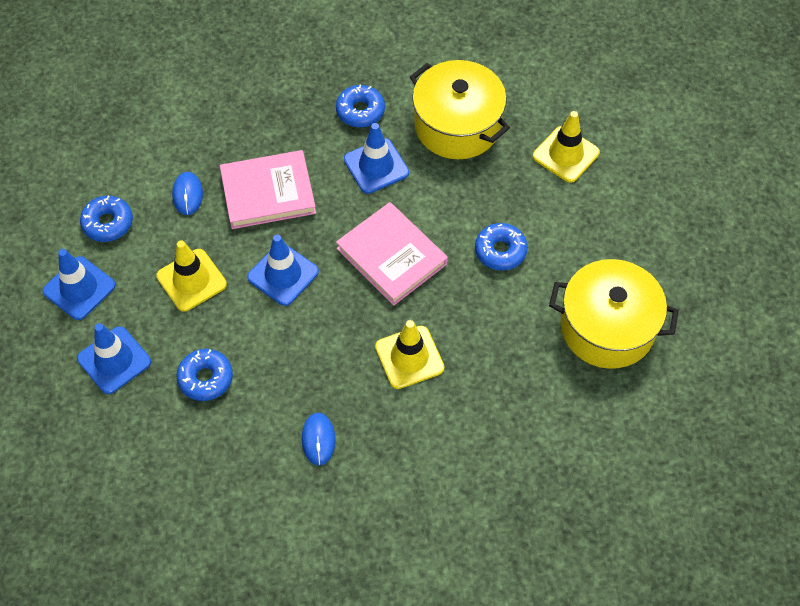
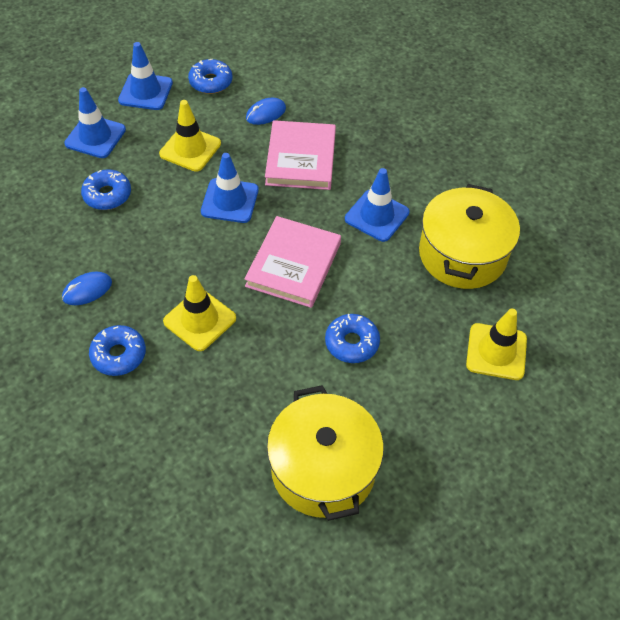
camera: 60 degrees right, 5 degrees down
(268, 193) = (300, 158): pink book -> pink book turned 45 degrees clockwise
(360, 111) = (424, 182): blue donut -> blue donut (119, 355)

